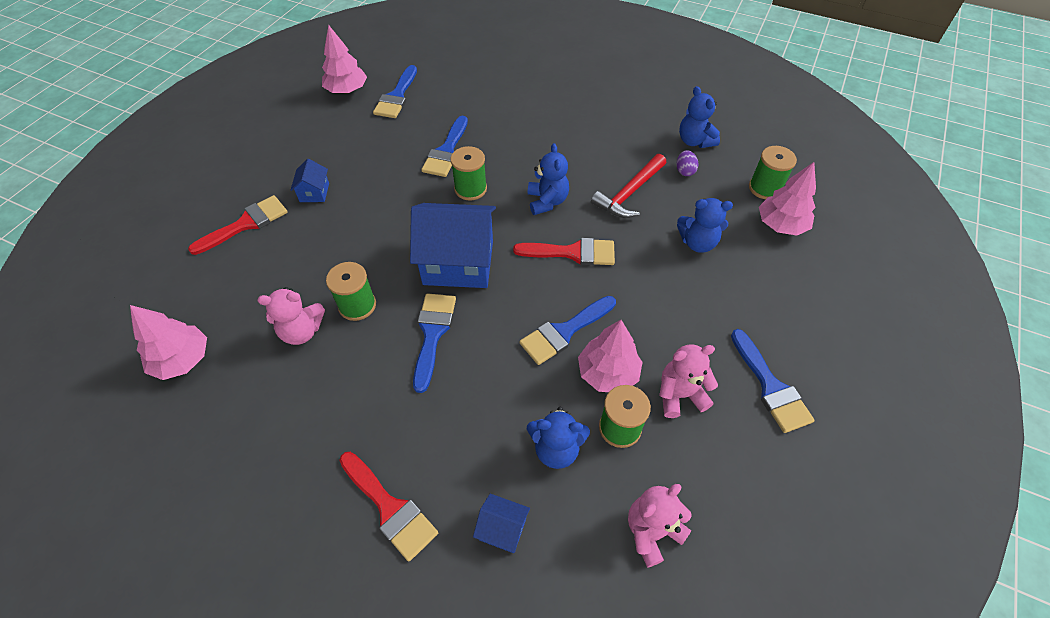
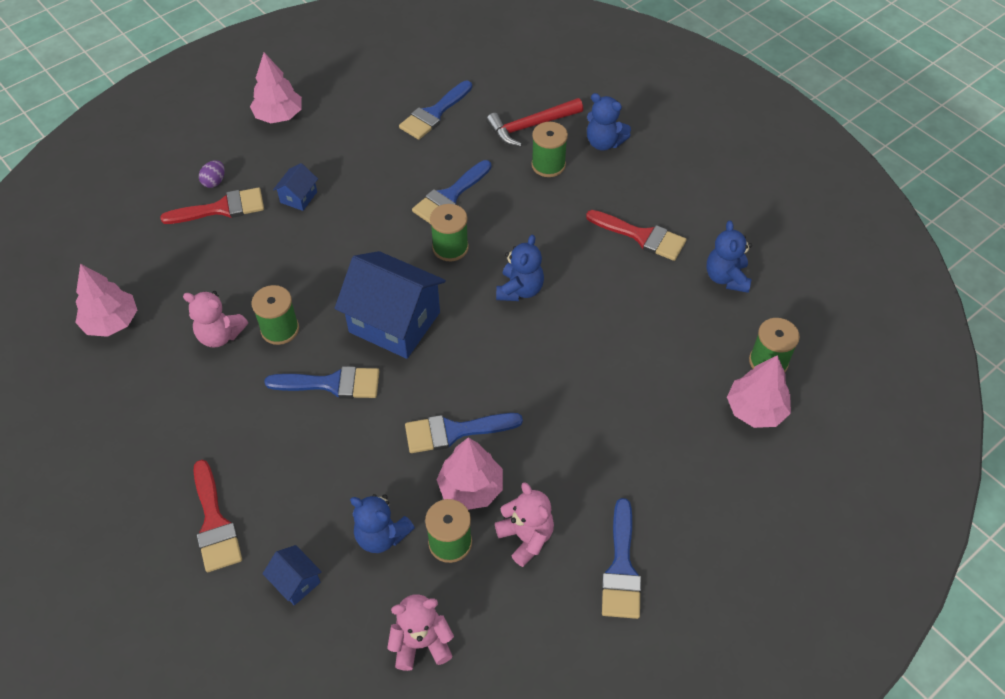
camera: 25 degrees right, 0 degrees up
(347, 90) = (387, 90): pink tree -> pink tree (279, 115)
(432, 334) = (332, 384): blue brush -> blue brush turned 60 degrees clockwise
(511, 105) = (548, 165): none -> green spool
(572, 252) = (512, 355): red brush -> red brush (641, 236)
(629, 193) = (612, 312): red hammer -> red hammer (530, 126)
(679, 395) = (526, 537): pink teddy bear -> pink teddy bear turned 45 degrees clockwise
(684, 171) = (690, 309): purple egg -> purple egg (214, 182)
(697, 243) = (649, 394): blue teddy bear -> blue teddy bear (604, 142)

